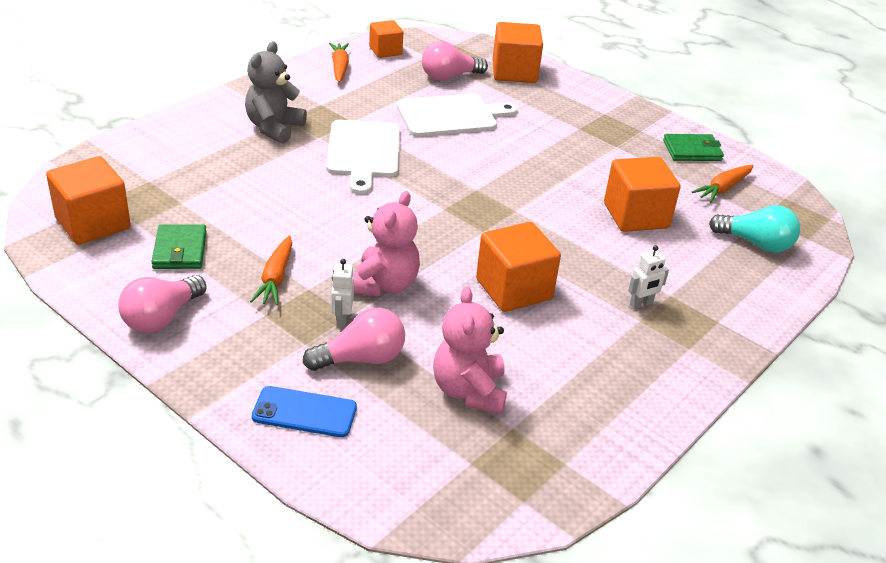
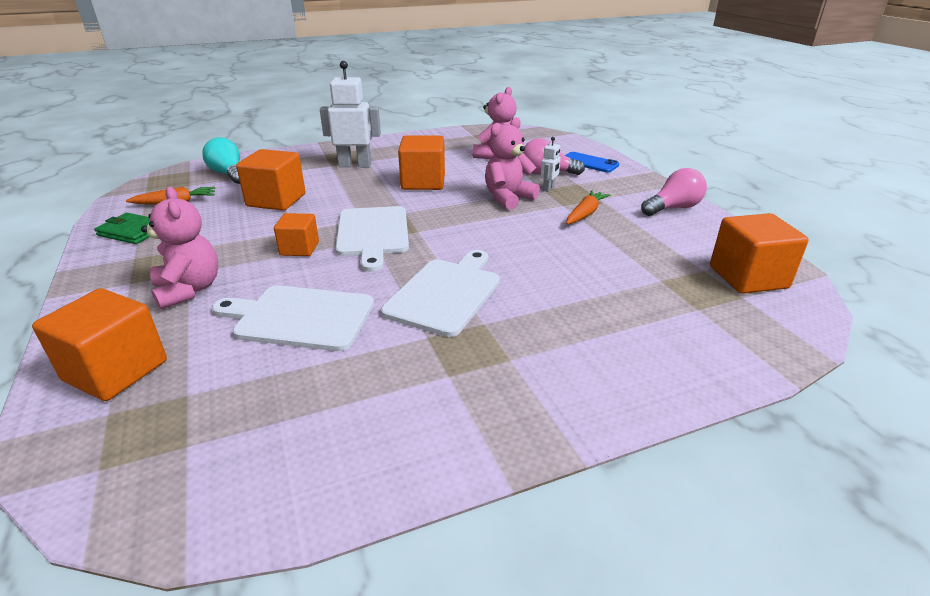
camera: 150 degrees left, 5 degrees down
(180, 250) = (660, 242): green wallet -> none
(274, 128) = (533, 348): grey teddy bear -> none
(339, 67) = (362, 453): orange carrot -> none
(385, 51) = (240, 482): orange cube -> orange cube (299, 248)
(449, 76) = (216, 385): pink light bulb -> none
(483, 195) = (372, 234): none -> white cutting board
(554, 117) = (189, 290): none -> pink teddy bear
(641, 304) = (355, 165): white robot -> white robot, size x2.05

